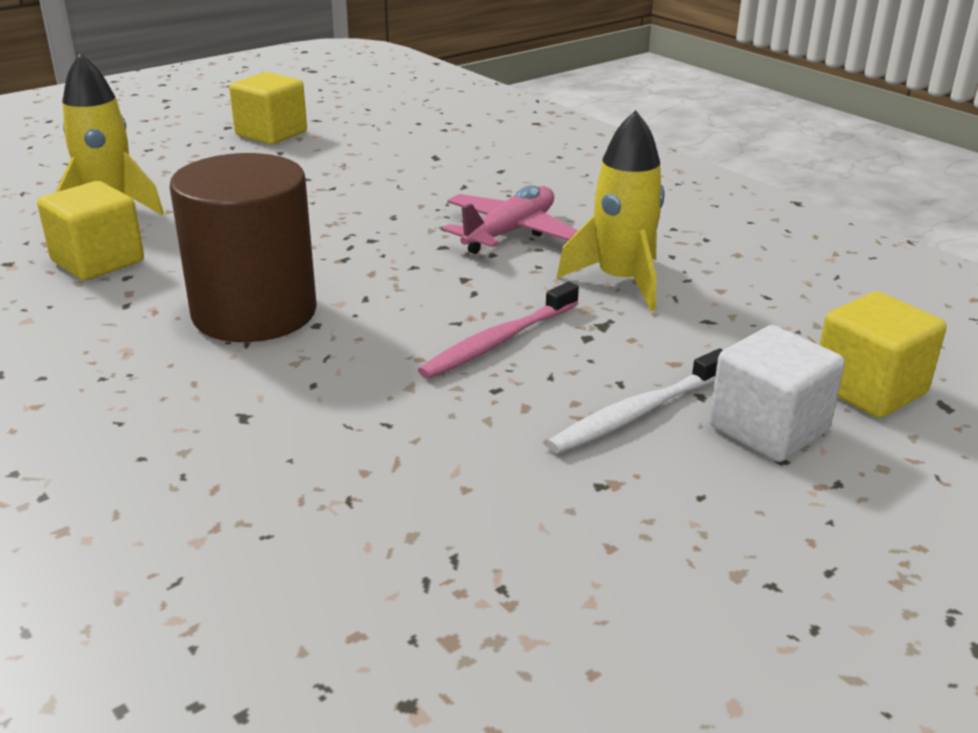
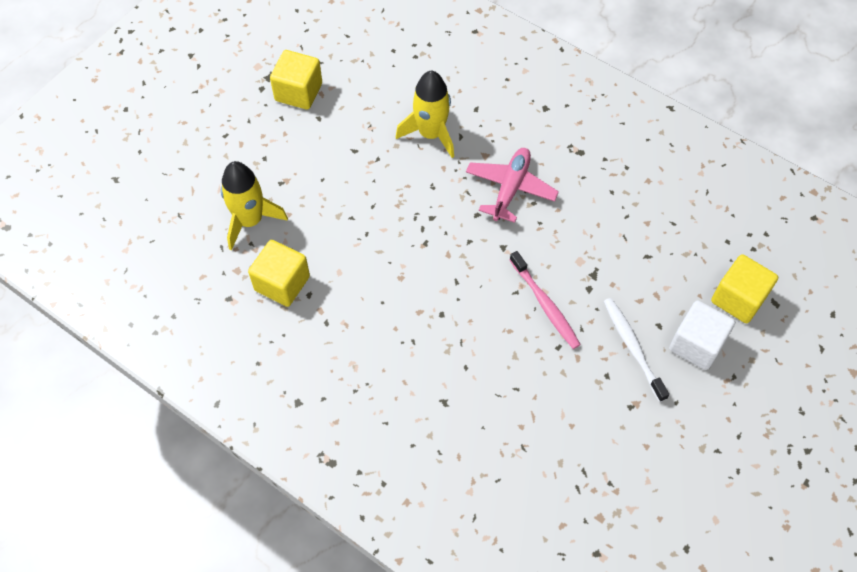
camera: 15 degrees left, 30 degrees up
(254, 312) = (402, 312): brown cylinder -> none
(499, 341) = (545, 304): pink toothbrush -> pink toothbrush turned 60 degrees counterclockwise
(621, 281) = (591, 228): yellow rocket -> yellow rocket (431, 134)
(638, 413) = (633, 348): white toothbrush -> white toothbrush turned 120 degrees clockwise

